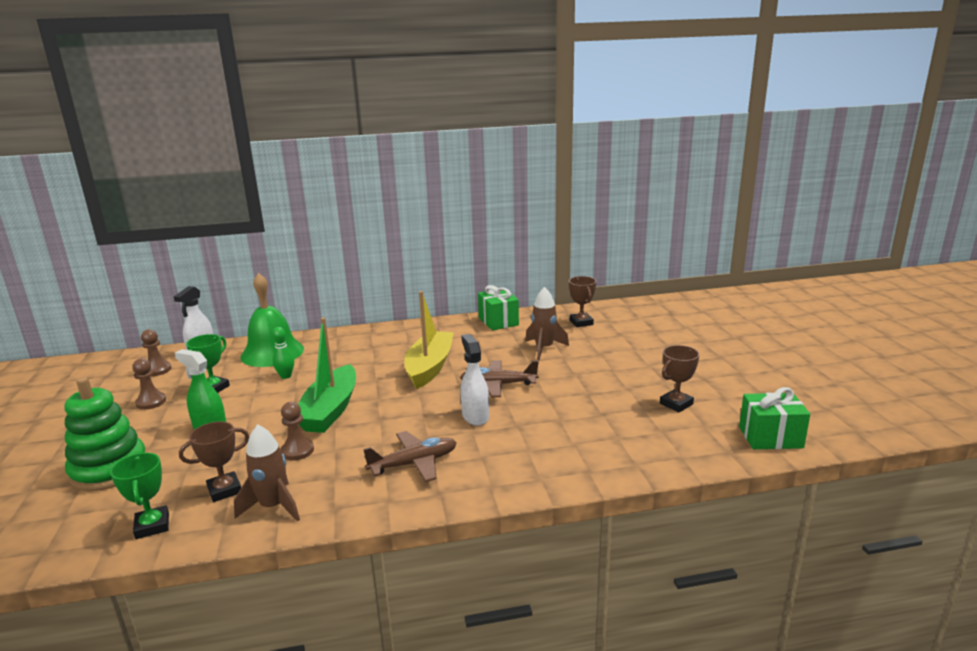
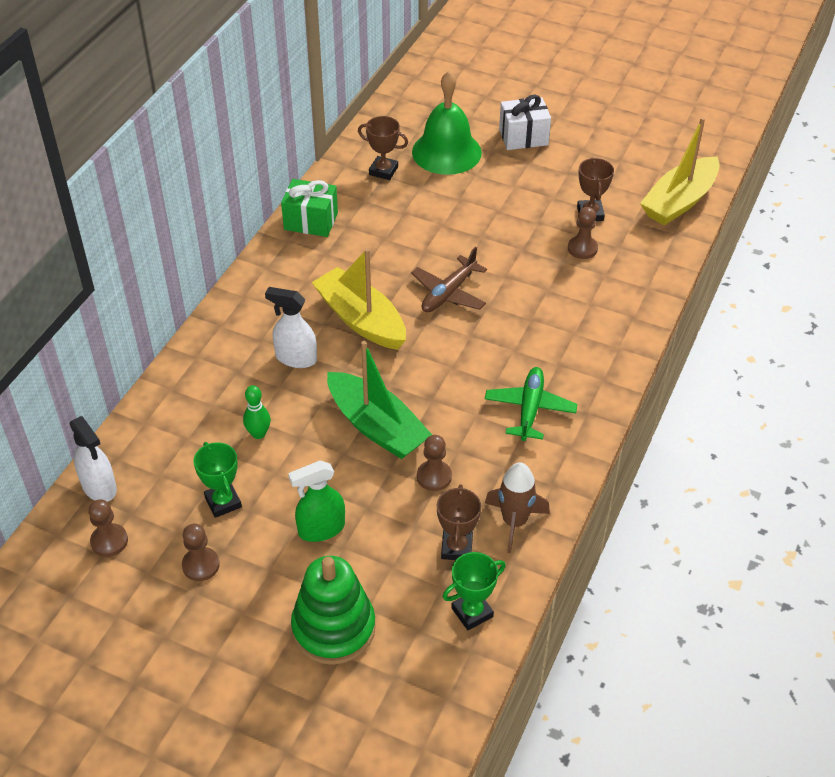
camera: 55 degrees left, 25 degrees up
(152, 526) = (472, 612): green trophy -> green trophy turned 45 degrees counterclockwise
(272, 352) = (178, 425): green bell -> green bell (446, 152)
(414, 463) = (530, 409): brown plane -> green plane
(475, 416) = (490, 336): white spray bottle -> white spray bottle (296, 358)
(544, 348) = (410, 226): brown rocket -> none
(631, 416) = (582, 248): none -> brown pawn
(706, 349) = (523, 137): none -> white gift
(770, 437) = (679, 201): green gift -> yellow boat

